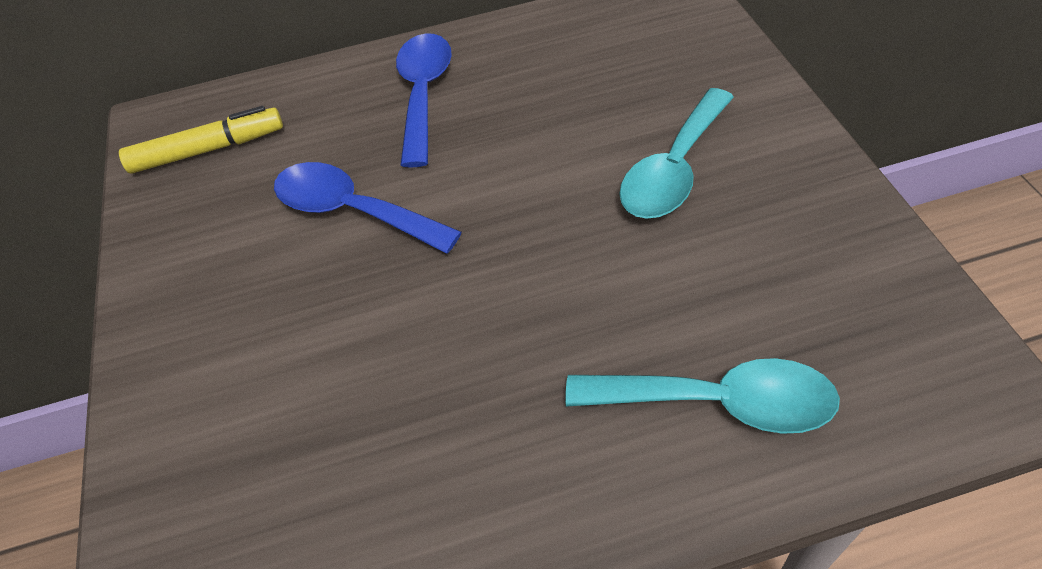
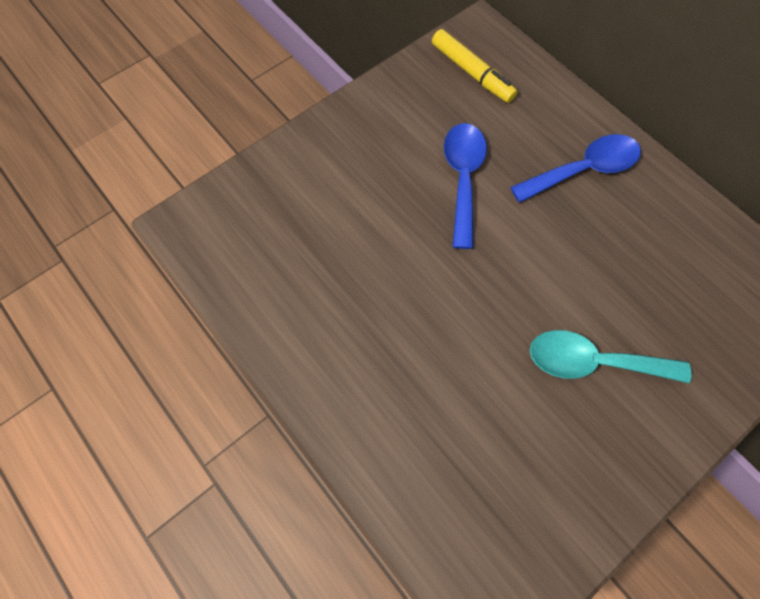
camera: 60 degrees right, 15 degrees up
(718, 402) = (414, 445): turquoise spoon -> none

